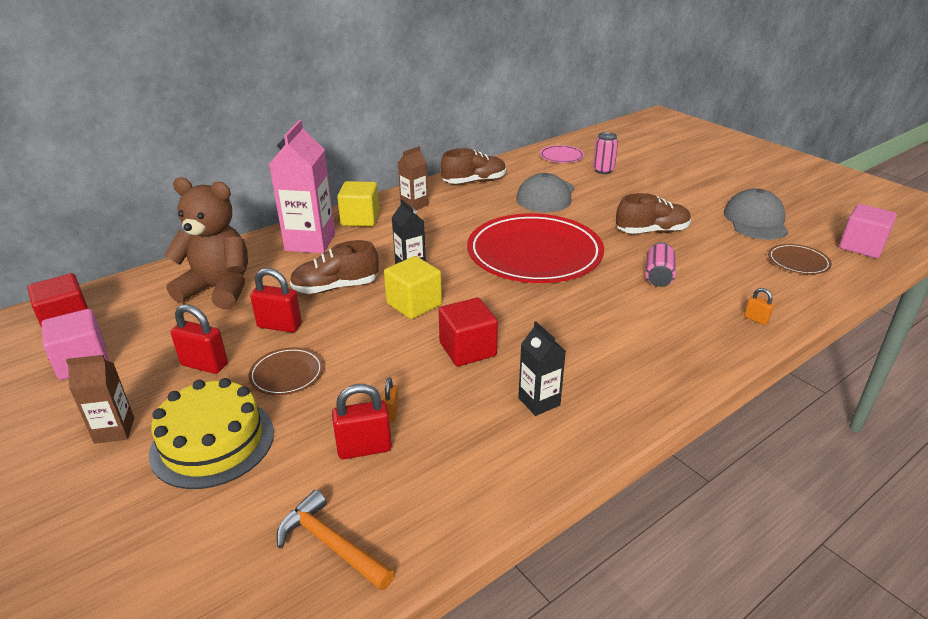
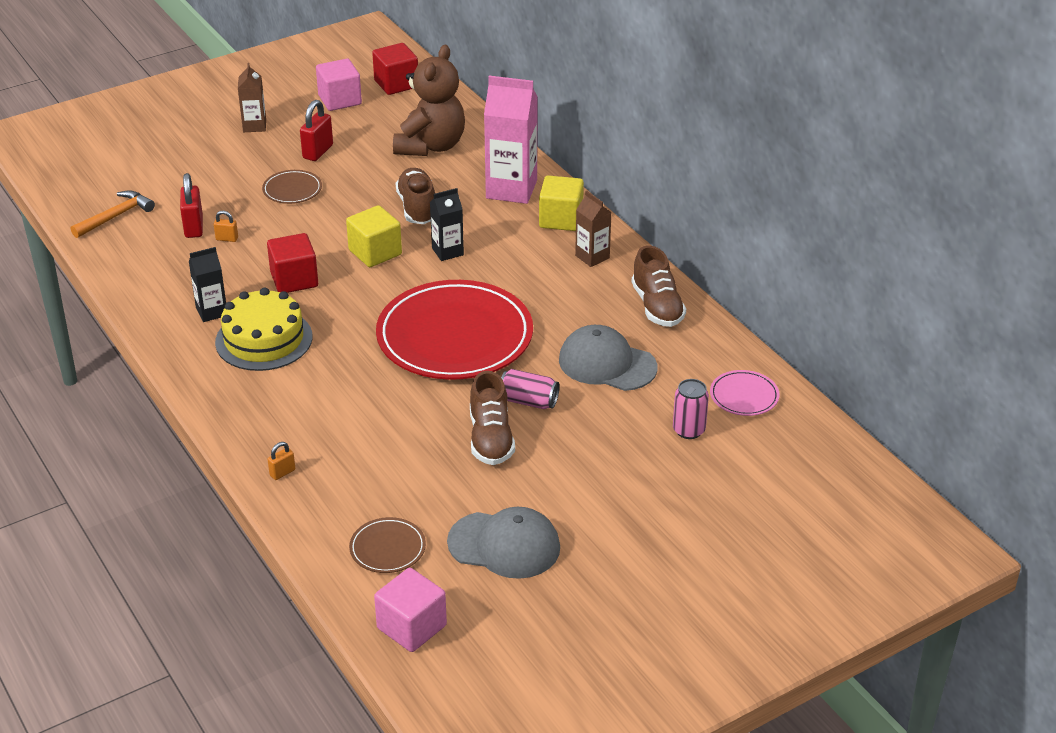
camera: 95 degrees right, 5 degrees up
(212, 442) = (226, 165): yellow cake -> yellow cake (264, 339)
(279, 326) = (361, 182): red padlock -> none
(658, 276) = (384, 421): pink can -> pink can (528, 401)

